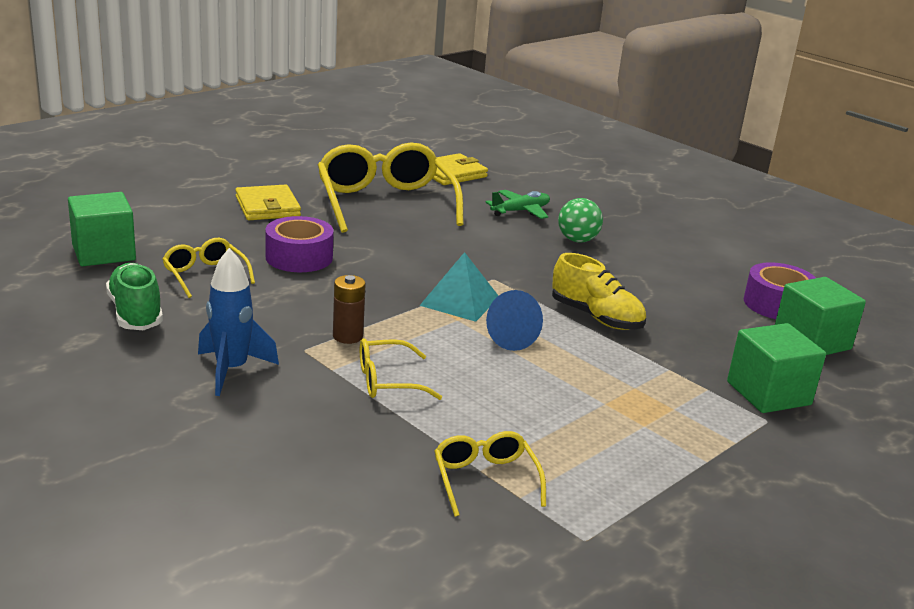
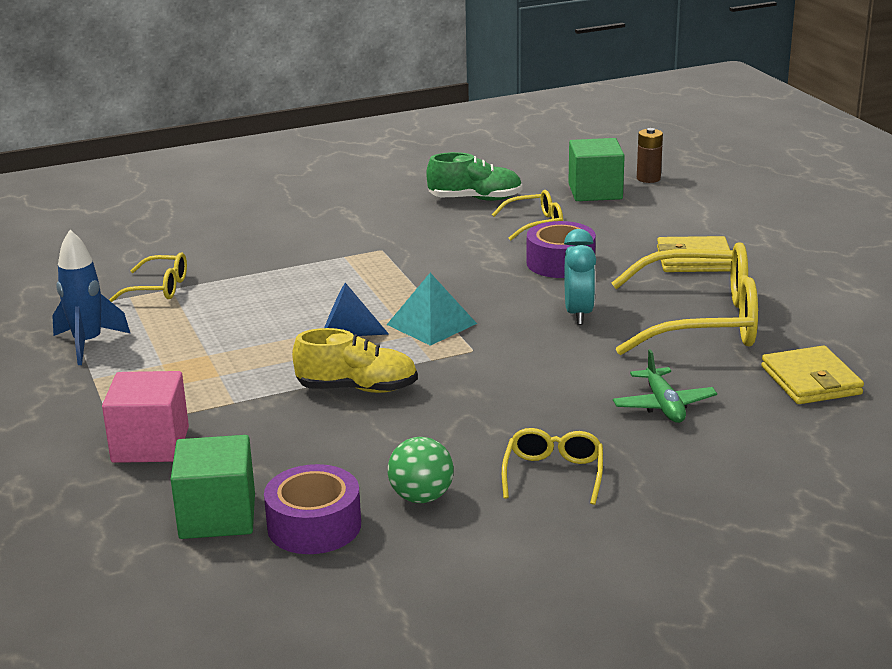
camera: 115 degrees right, 0 degrees up
(232, 370) = (367, 224): blue rocket -> blue rocket (88, 344)
(347, 336) = (393, 267): brown battery -> brown battery (648, 178)
(387, 381) = (312, 273): yellow glasses -> yellow glasses (553, 474)
(400, 244) = (578, 314): none -> turquoise clock
(577, 240) = (559, 426): green ball -> green ball (421, 497)
(596, 317) = (357, 389): yellow shoe -> yellow shoe turned 150 degrees counterclockwise
(768, 393) = (150, 445): green cube -> pink cube

